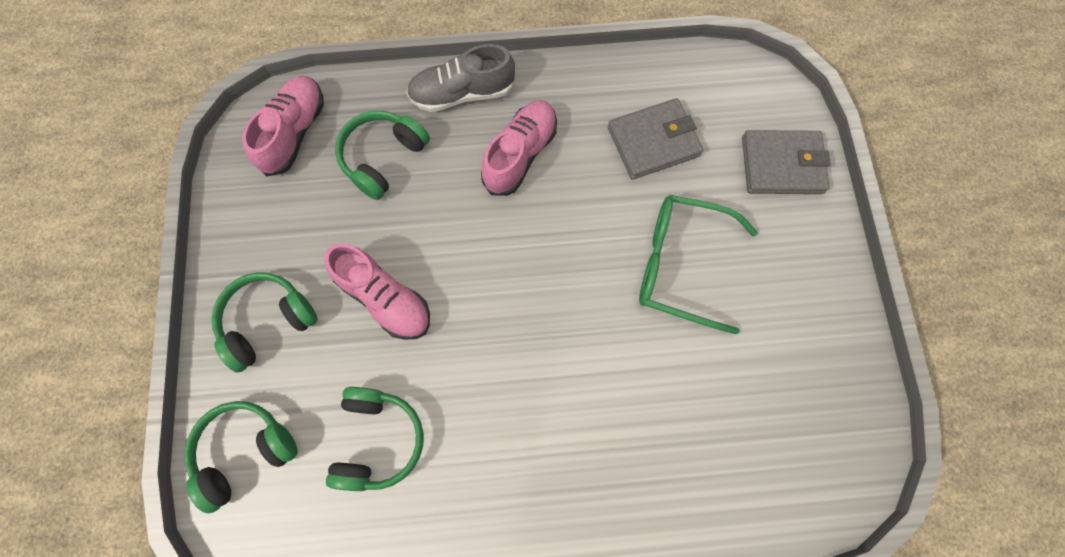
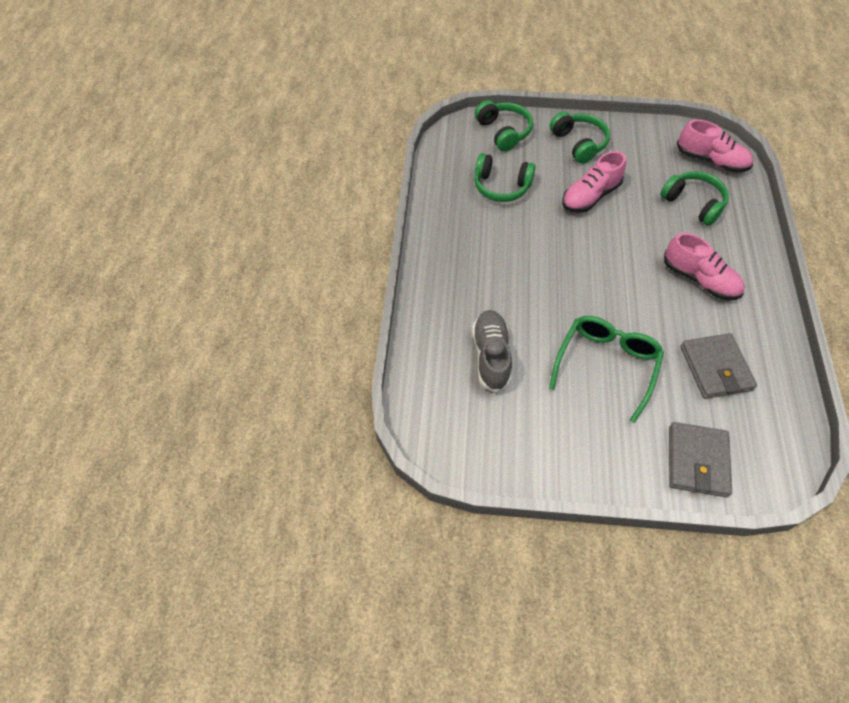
camera: 100 degrees right, 15 degrees down
(462, 93) = (751, 252): grey shoe -> grey shoe (491, 356)

